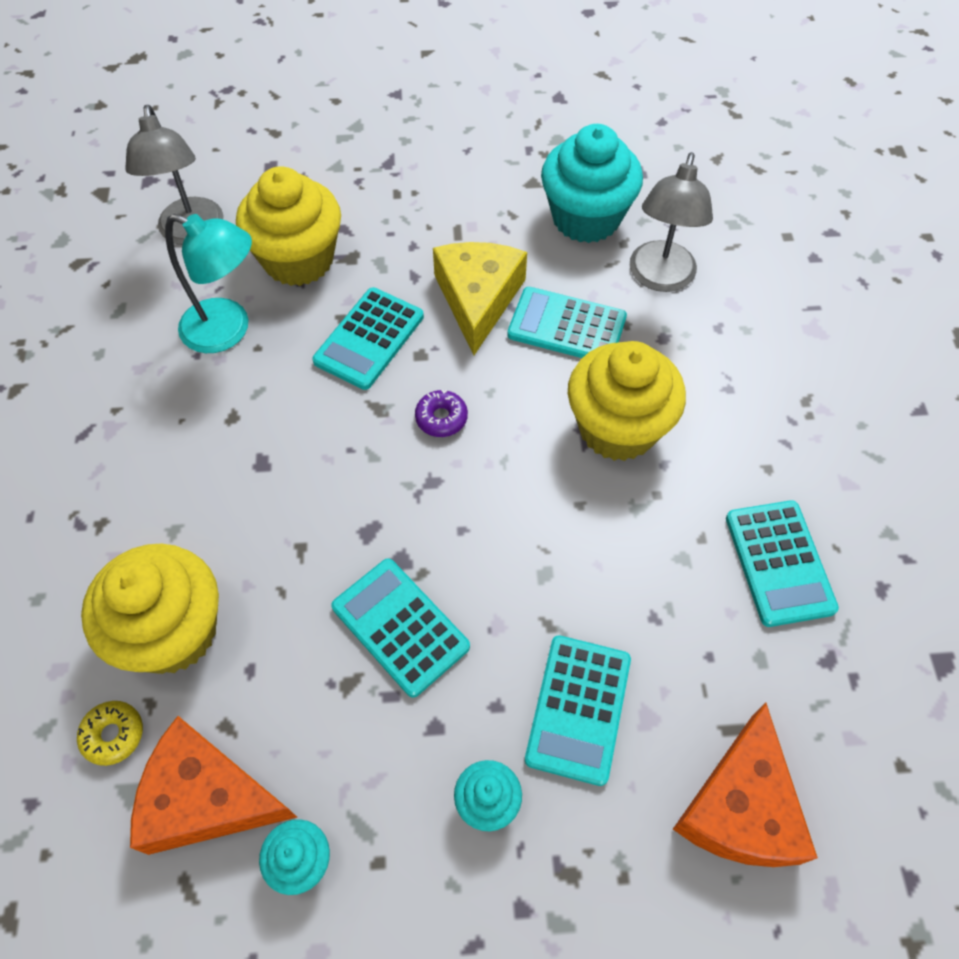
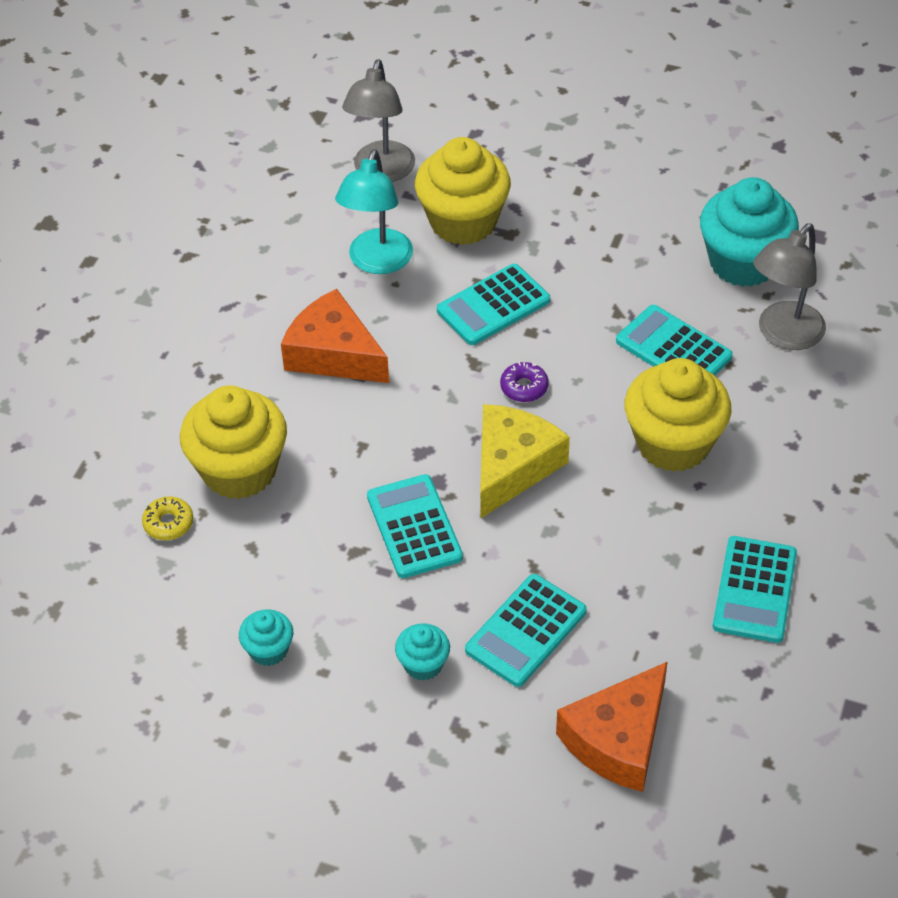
camera: 25 degrees right, 10 degrees down
(207, 797) = (219, 587): orange cheese -> orange cheese (334, 354)
(228, 330) = (377, 262): turquoise lamp -> turquoise lamp turned 60 degrees clockwise
(478, 299) = (605, 302): yellow cheese -> yellow cheese (512, 466)

